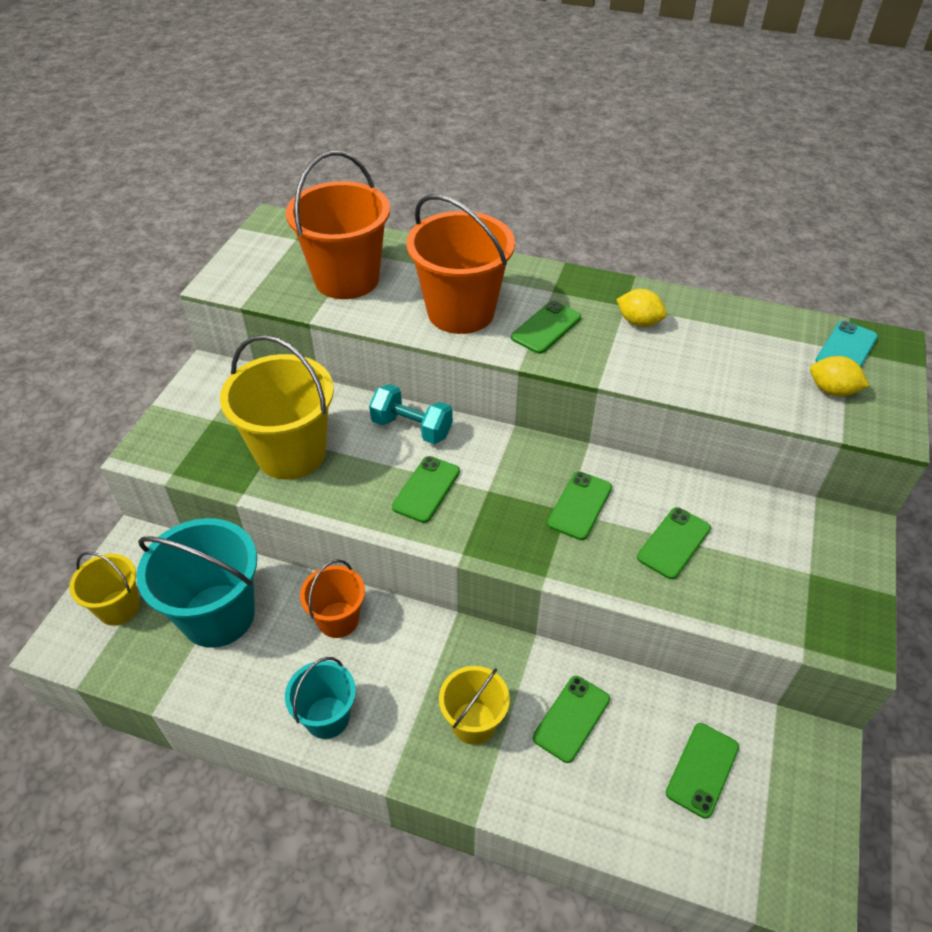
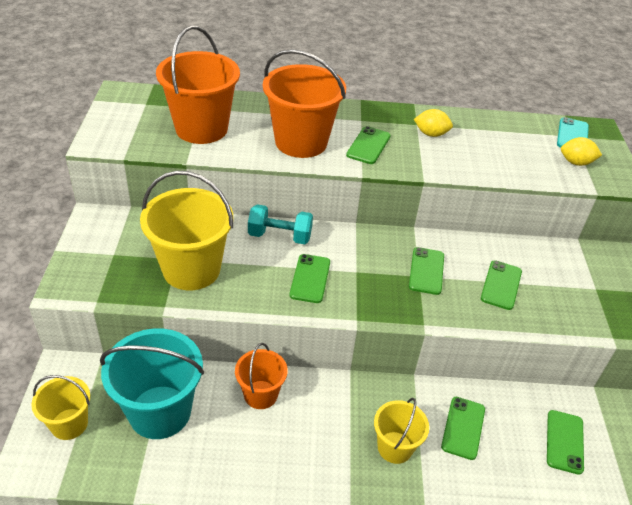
camera: 20 degrees left, 5 degrees down
(327, 717) = (281, 470): turquoise bucket -> none

